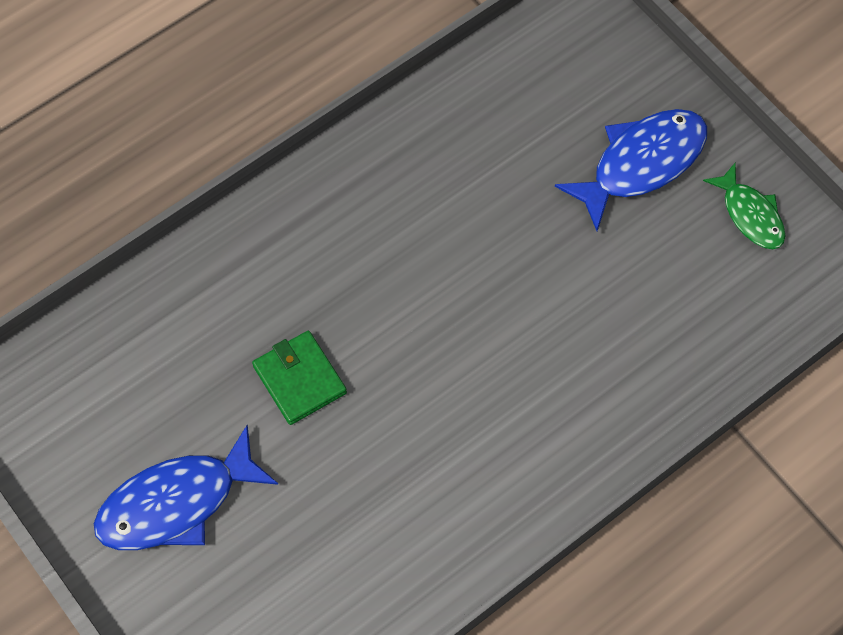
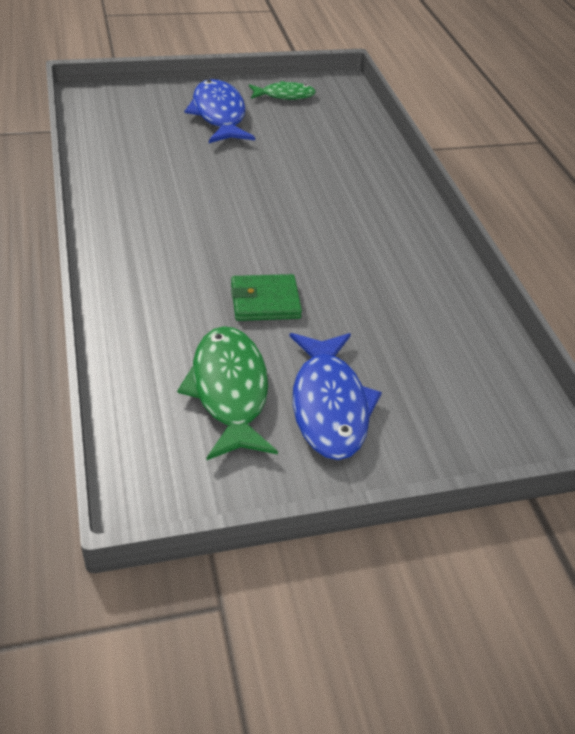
camera: 70 degrees left, 20 degrees down
(152, 405) = (229, 391): none -> green fish

